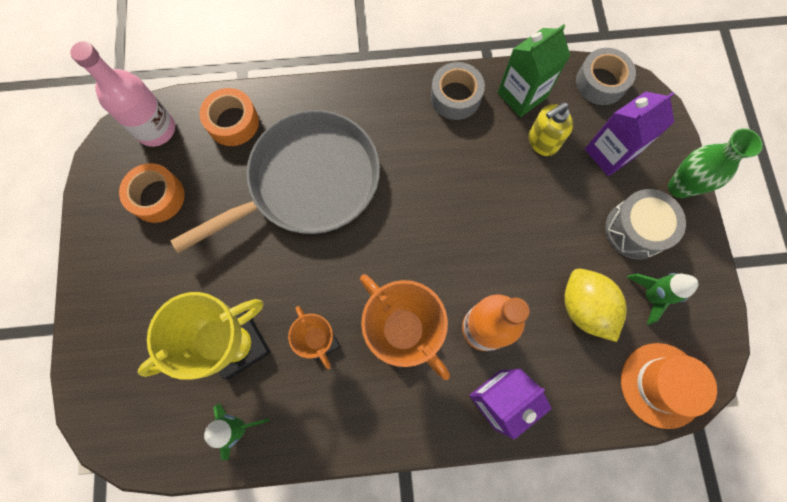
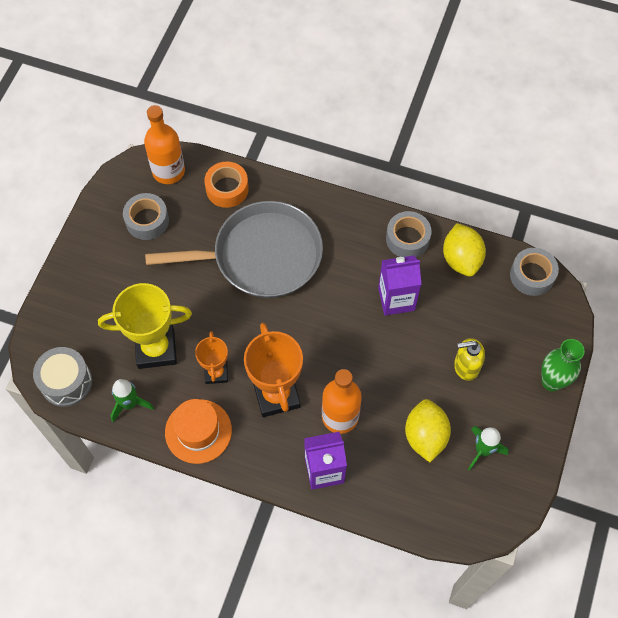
camera: 25 degrees right, 10 degrees down
(156, 129) = (168, 171): pink bottle -> orange bottle
(157, 197) = (147, 220): orange tape -> grey tape
(521, 95) = (461, 259): green carton -> yellow lemon
(542, 142) = (458, 301): yellow soap dispenser -> yellow soap dispenser (465, 367)
(609, 153) = (508, 332): purple carton -> purple carton (396, 299)
(635, 230) = (497, 398): grey drum -> grey drum (66, 382)
(661, 385) = (455, 517): orange hat -> orange hat (198, 431)

